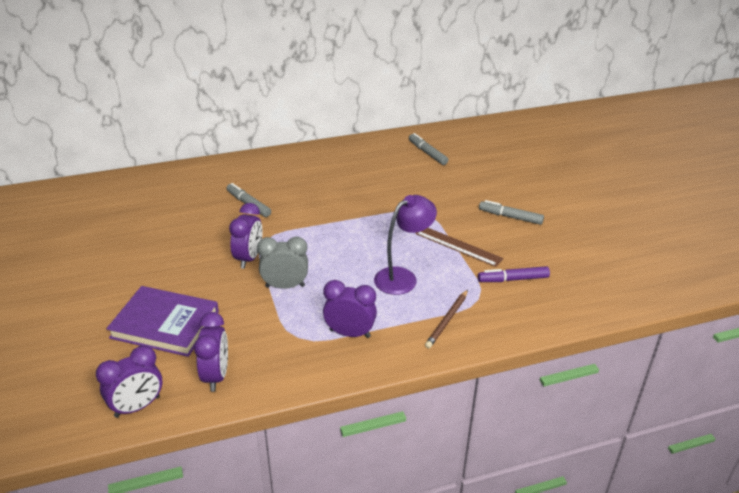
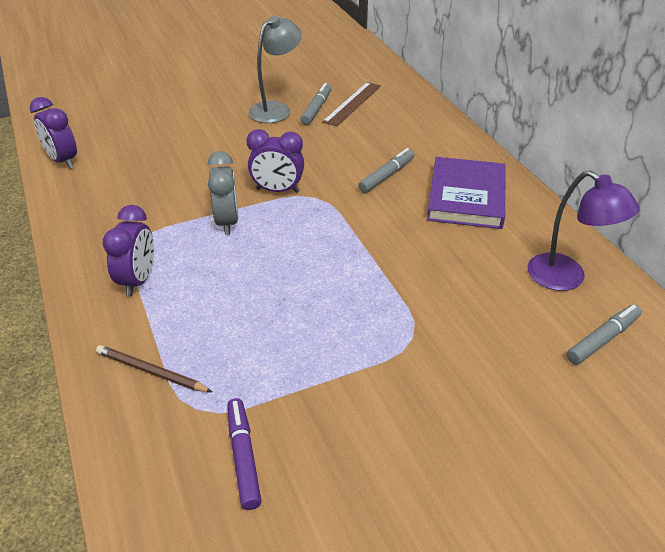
camera: 85 degrees right, 5 degrees up
(110, 255) = (276, 109): none -> grey lamp
(165, 324) = (169, 156): purple book -> purple book (466, 197)
(216, 376) = (90, 196): purple clock -> none
(402, 277) = (246, 322): purple lamp -> purple lamp (566, 278)
(458, 246) = (327, 384): brown ruler -> brown ruler (352, 103)
(510, 217) = (428, 462): grey marker -> grey marker (316, 109)

